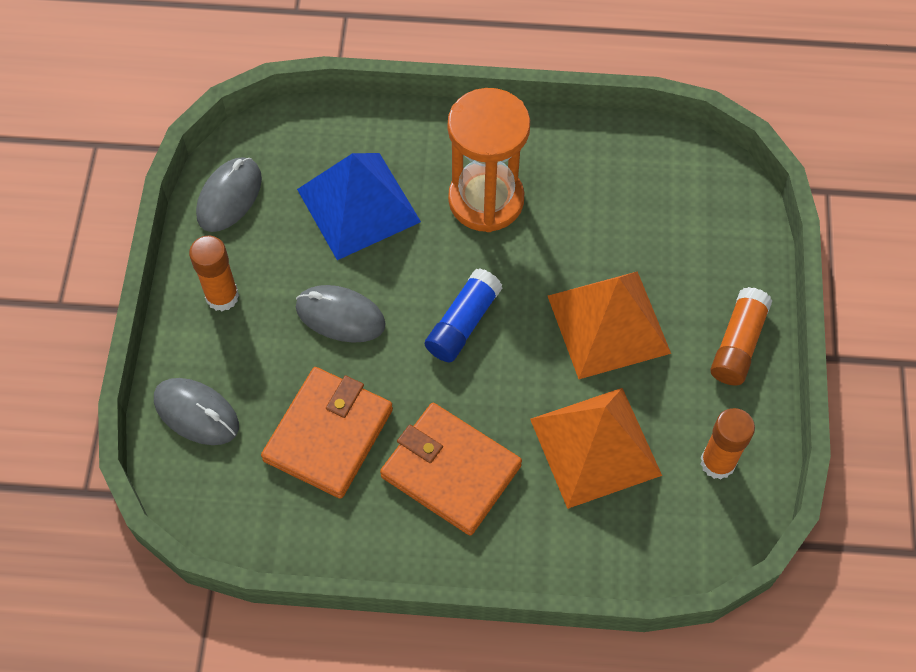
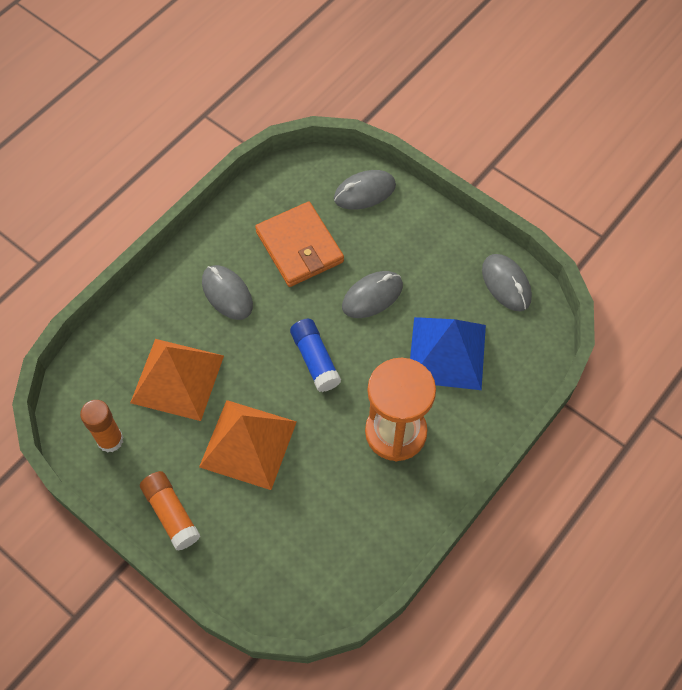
camera: 125 degrees right, 0 degrees up
(222, 296) = (433, 243): orange glue stick -> none
(451, 471) = (227, 294): orange wallet -> grey mouse

